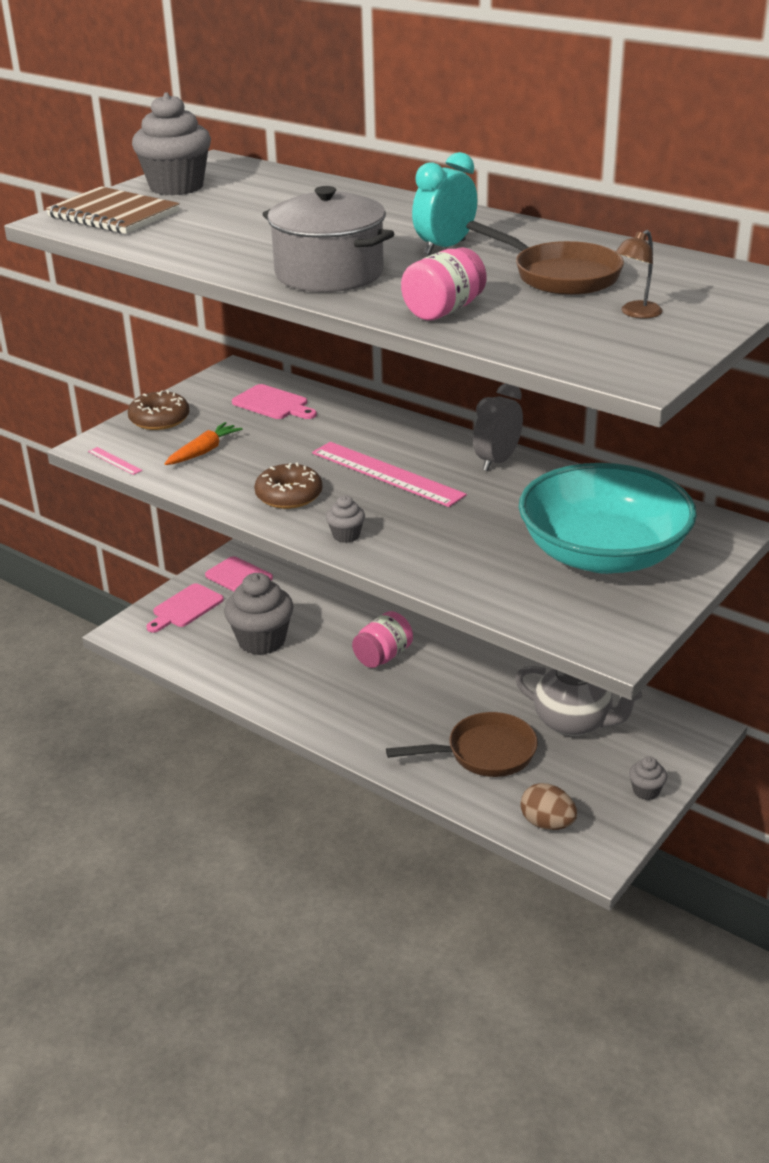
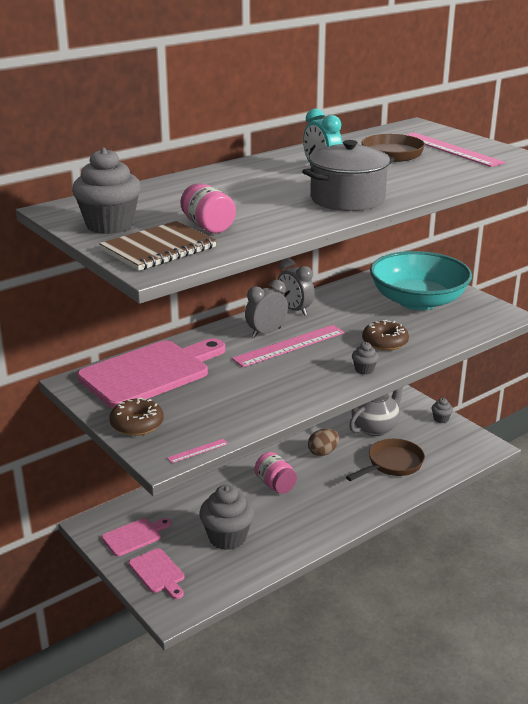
camera: 75 degrees left, 5 degrees down
(204, 451) = (209, 409): orange carrot -> none
(273, 404) = (150, 373): pink cutting board -> pink cutting board, size x2.08
(289, 495) = (299, 383): brown donut -> brown donut (385, 342)
(415, 453) = (266, 333): none -> grey clock
(443, 310) = (426, 181): pink jar -> pink jar (208, 226)
(484, 753) = (392, 464): brown pan -> brown pan turned 45 degrees clockwise
(547, 823) = (459, 456): brown egg -> brown egg (323, 452)
(636, 313) = (450, 149): brown lamp -> pink ruler

